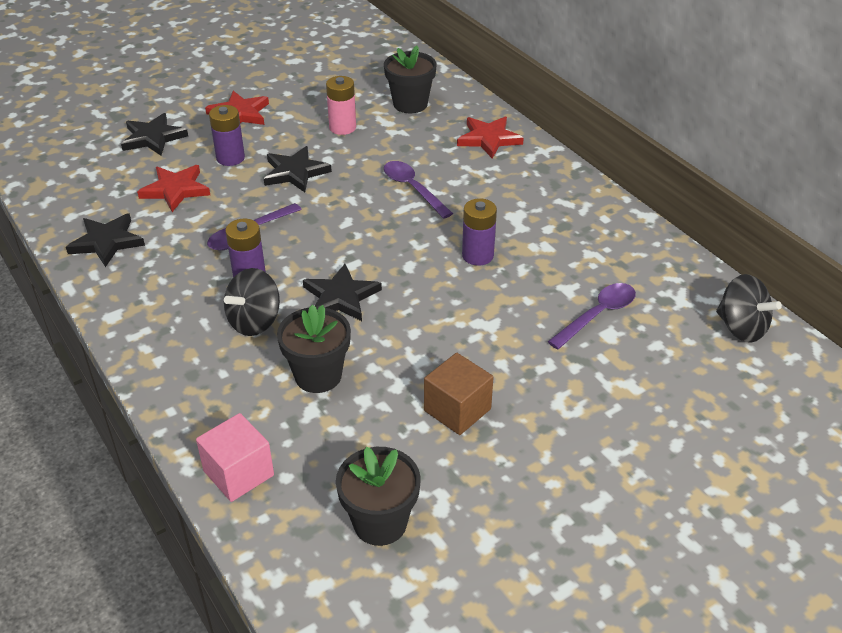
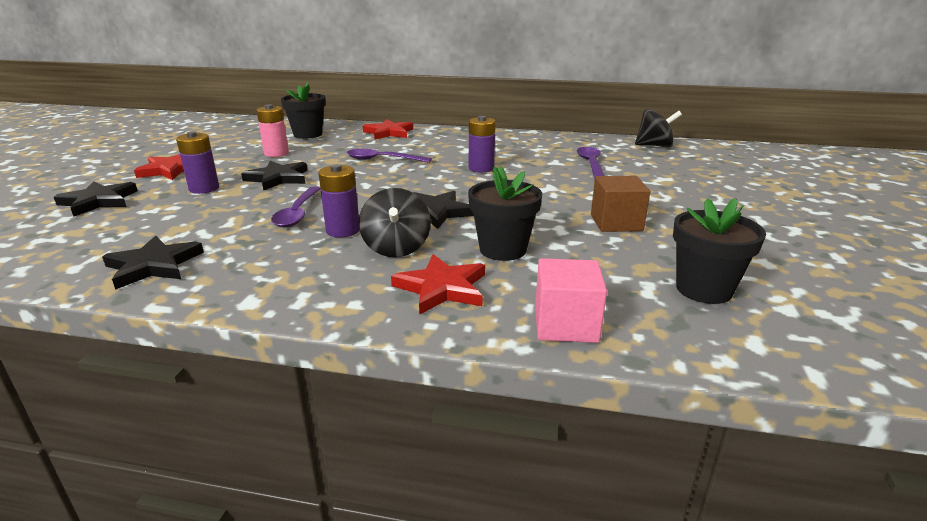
camera: 45 degrees left, 15 degrees down
(175, 190) = (178, 217): red star -> red star (442, 288)

